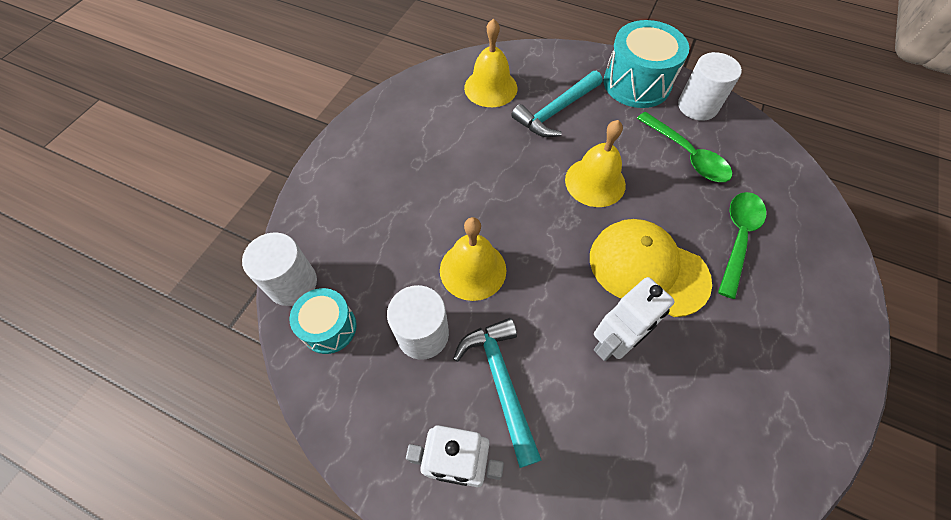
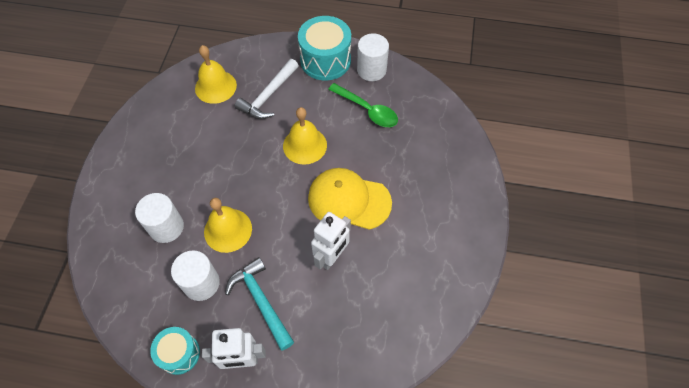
camera: 15 degrees left, 0 degrees up
(292, 283) = (98, 271): white cylinder -> white cylinder (166, 227)
(329, 327) = (133, 295): turquoise drum -> turquoise drum (179, 353)
(556, 111) = (268, 96): turquoise hammer -> white hammer
(737, 238) = (407, 164): green spoon -> none

